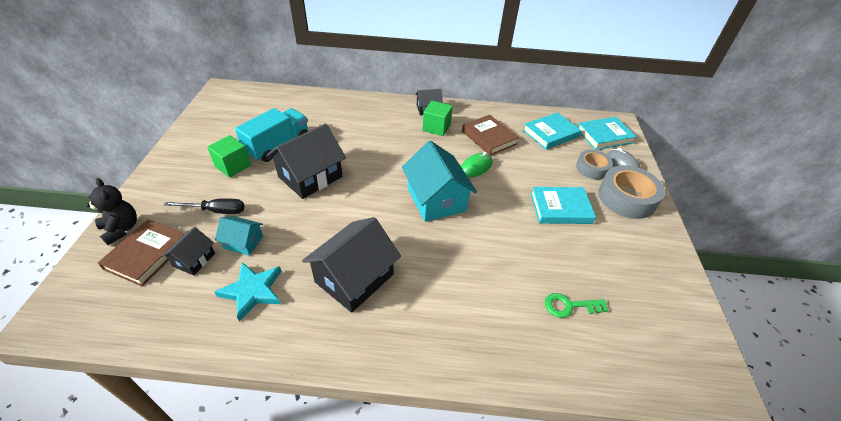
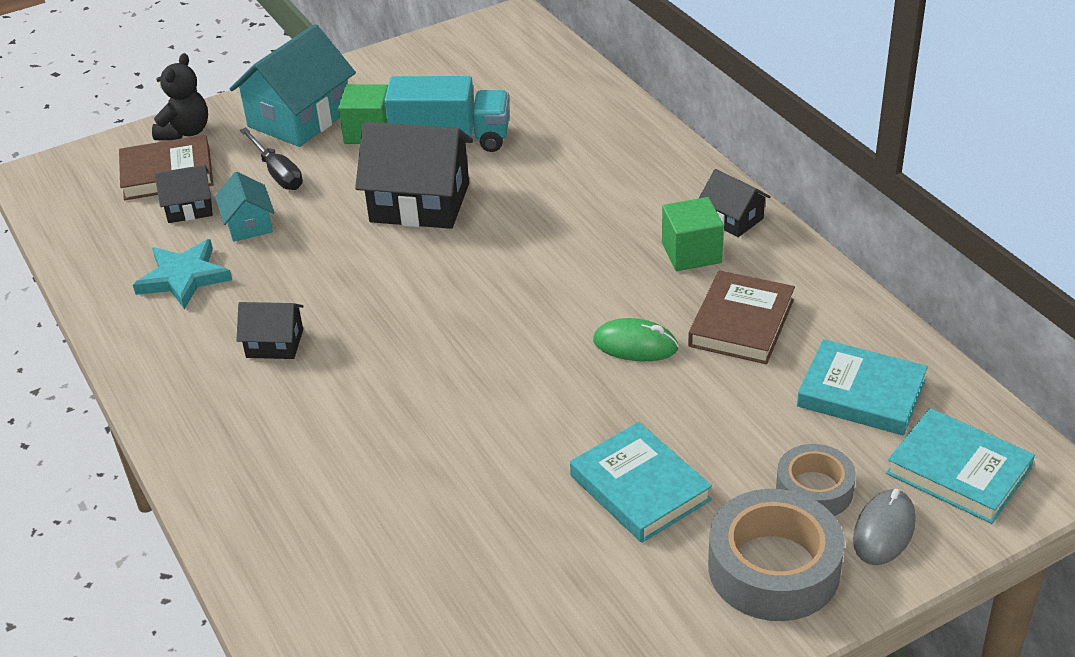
camera: 60 degrees right, 5 degrees down
(354, 278) = (274, 343): black house -> black house, size x0.52
(436, 199) = (504, 340): turquoise house -> turquoise house (299, 118)
(569, 306) = (414, 578): green key -> none

